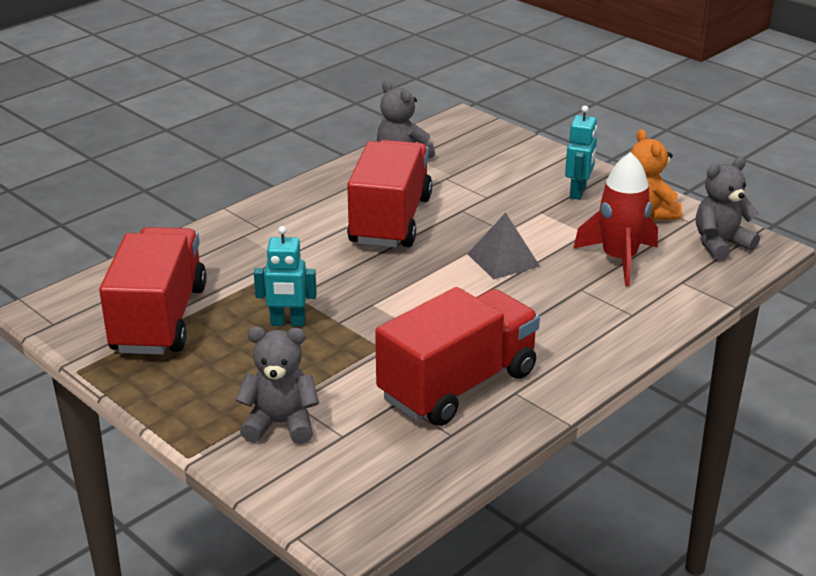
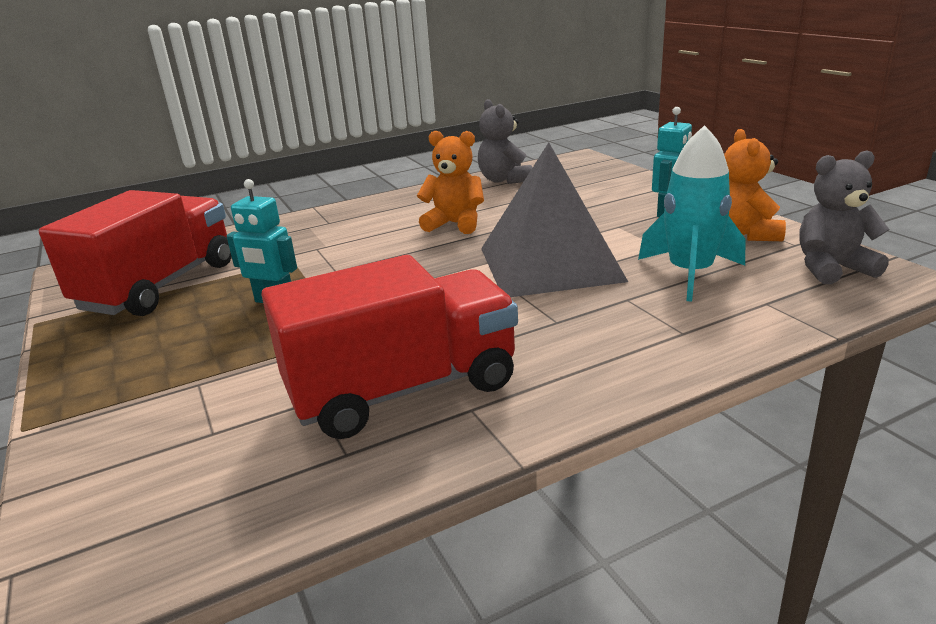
camera: 20 degrees right, 5 degrees down
(280, 424) = (158, 406): grey teddy bear -> none
(390, 220) = (455, 224): red truck -> orange teddy bear
(503, 260) = (550, 264): grey pyramid -> grey pyramid, size x1.93
(619, 259) = (690, 274): red rocket -> turquoise rocket

